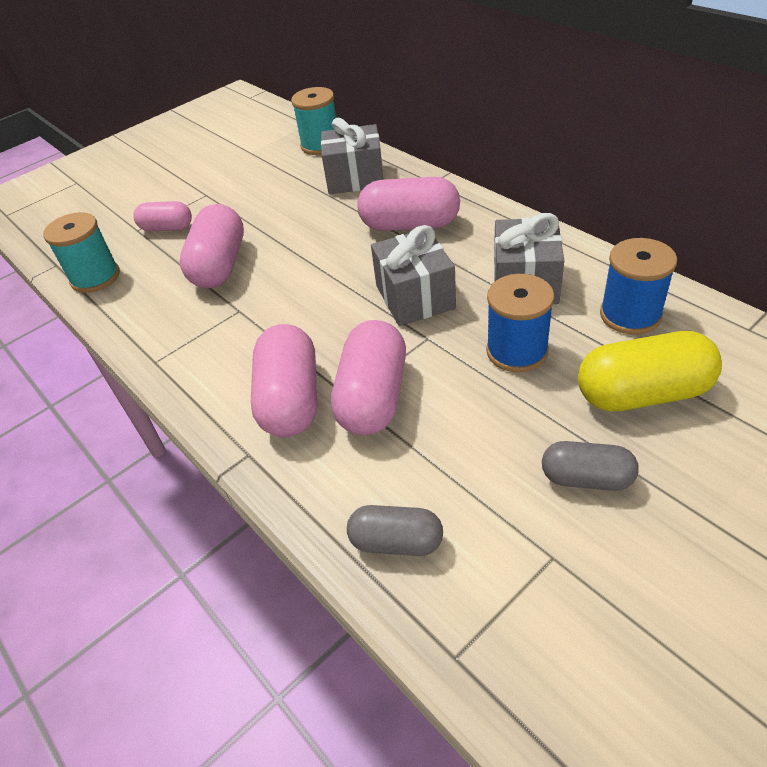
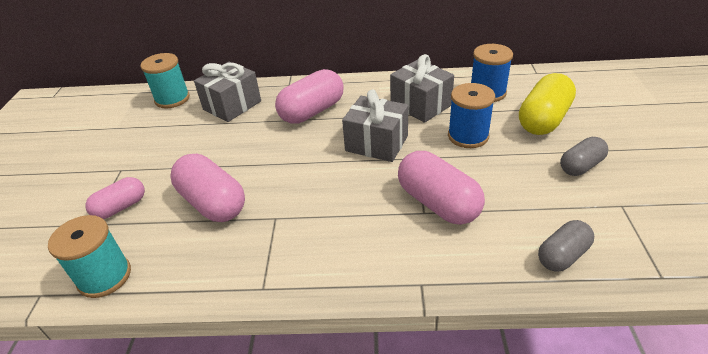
camera: 50 degrees left, 5 degrees down
(290, 399) = (396, 238): pink capsule -> none

